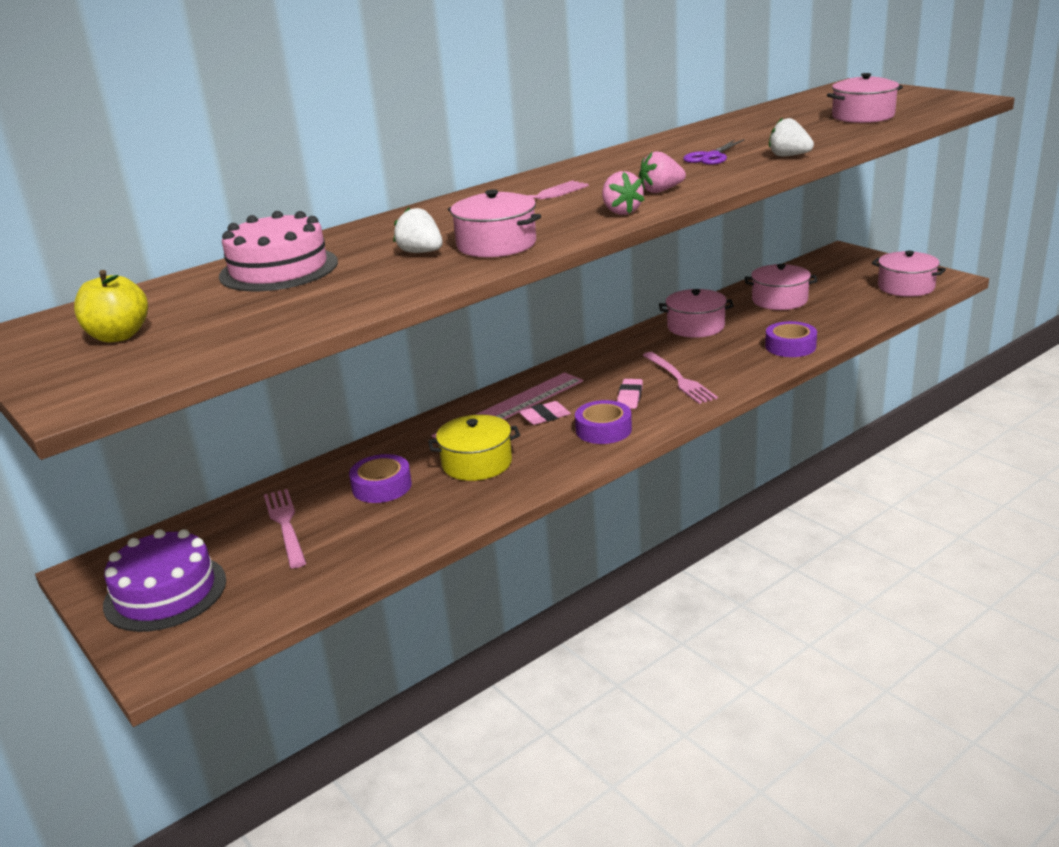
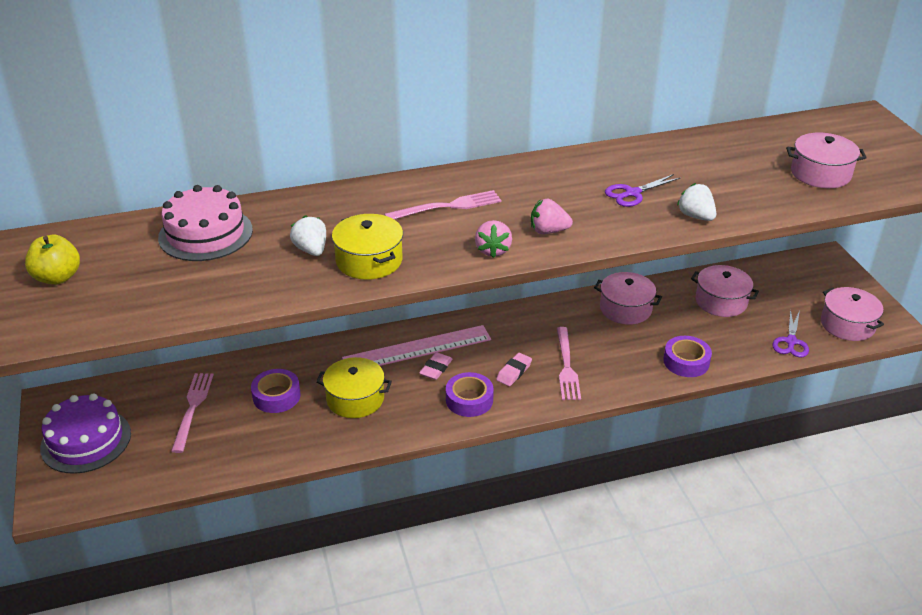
camera: 20 degrees right, 10 degrees up
(496, 244) = (369, 260): pink pot -> yellow pot
(545, 417) = (436, 369): pink eraser -> pink eraser turned 60 degrees counterclockwise
(870, 309) = (791, 342): none -> purple scissors

